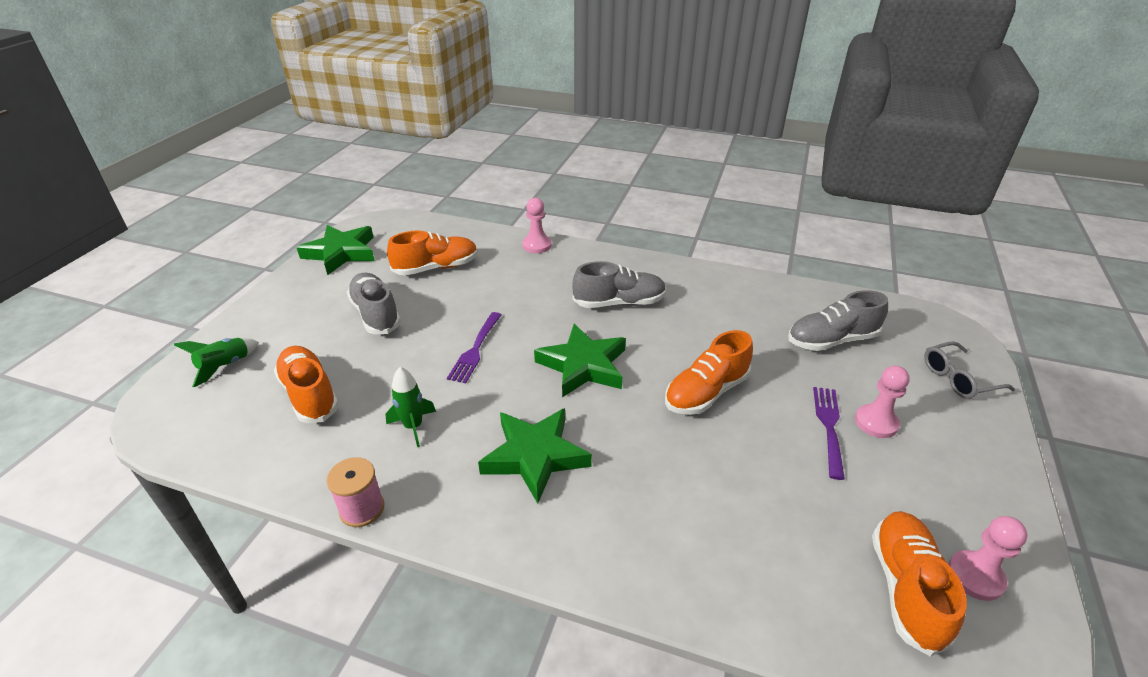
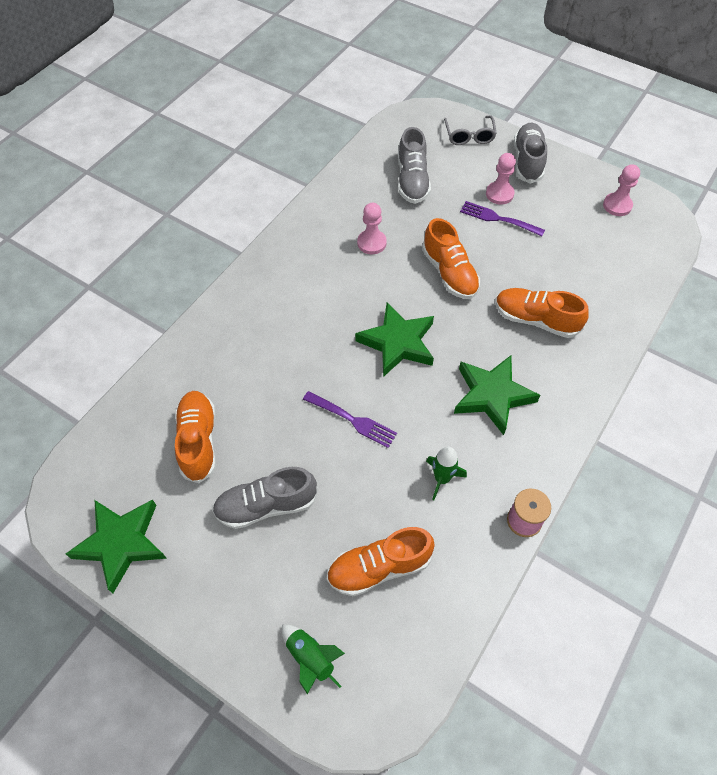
camera: 75 degrees left, 20 degrees up
(537, 245) = (194, 341): pink pawn -> pink pawn (371, 243)
(619, 303) = (319, 297): grey shoe -> grey shoe (527, 161)
(906, 588) = (621, 237): orange shoe -> orange shoe (536, 320)

